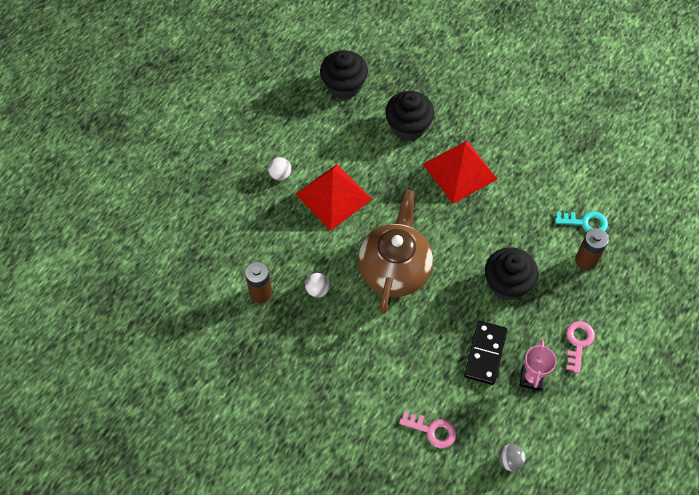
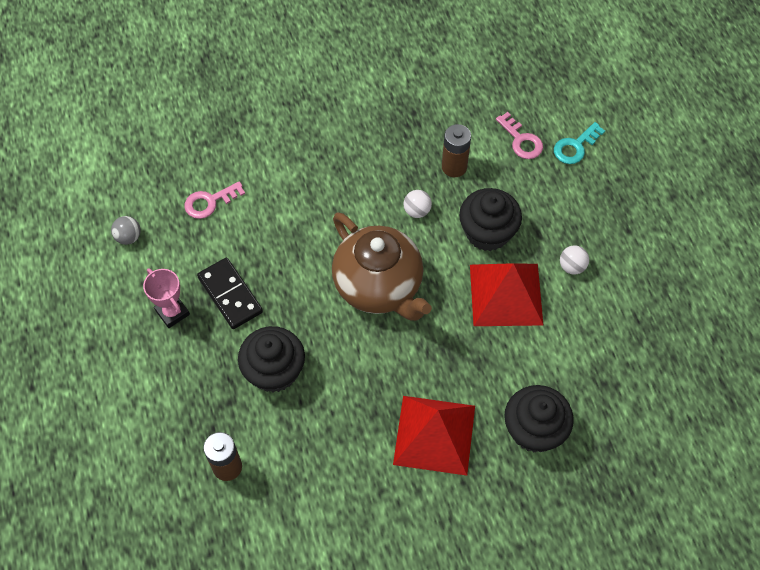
camera: 130 degrees right, 0 degrees up
(344, 86) = (642, 407): black cupcake -> black cupcake (487, 232)
(578, 343) = (161, 381): pink key -> pink key (521, 140)
(585, 222) = (265, 507): turquoise key -> turquoise key (575, 147)

